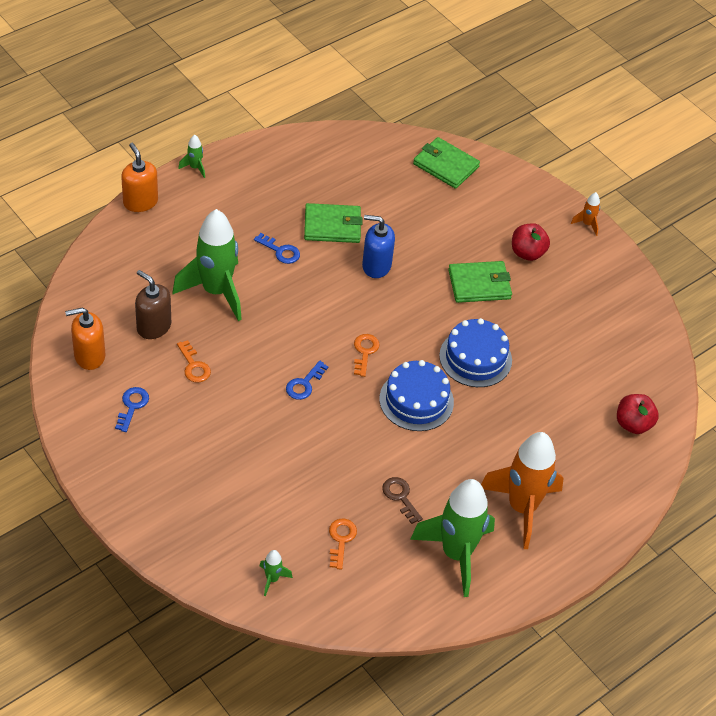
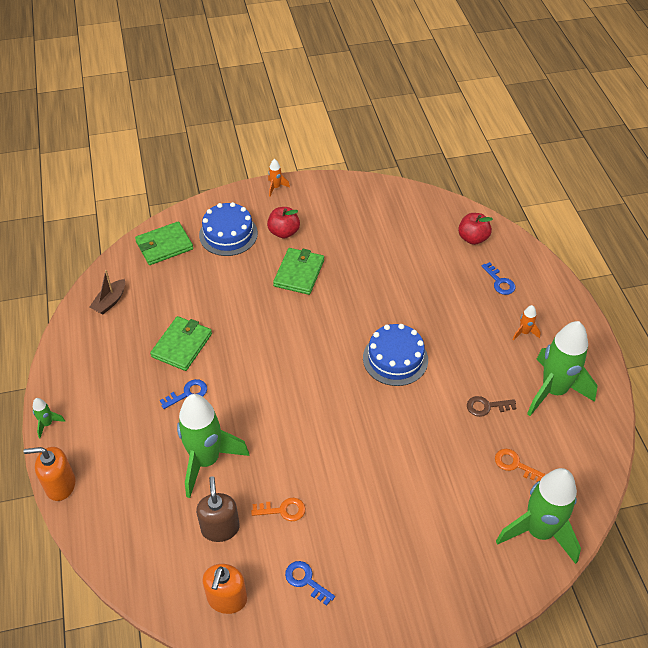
camera: 60 degrees left, 0 degrees up
(153, 326) = (220, 528): brown soap dispenser -> brown soap dispenser turned 105 degrees clockwise
(272, 579) = (539, 531): green rocket -> green rocket, size x2.45
(304, 384) = (343, 431): blue key -> blue key (500, 282)
(351, 153) = (110, 301): none -> brown boat
(365, 352) = (329, 374): orange key -> none
(376, 266) = (243, 332): blue soap dispenser -> none
(475, 358) = (370, 304): blue cake -> blue cake (228, 234)
(522, 508) = (524, 332): orange rocket -> orange rocket, size x0.41

